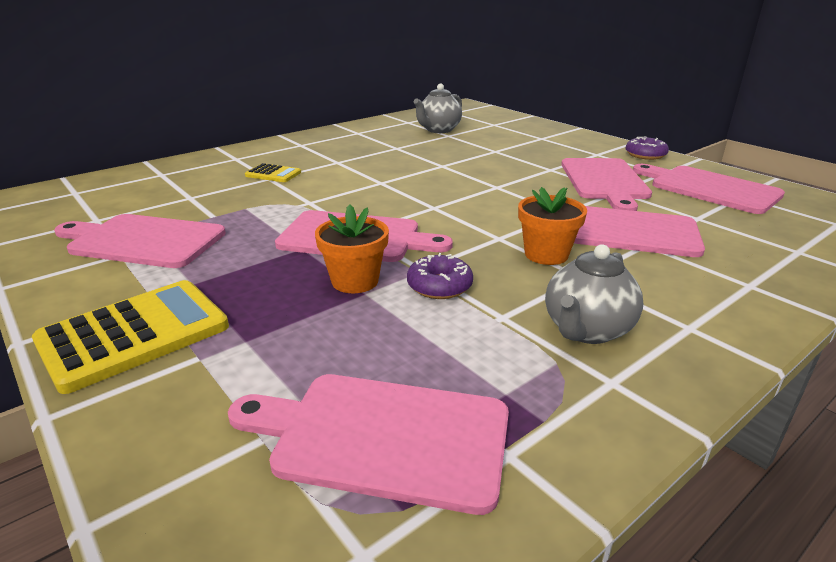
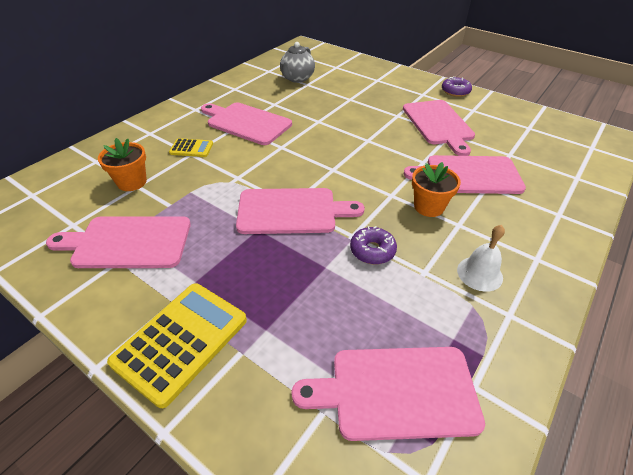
camera: 15 degrees left, 15 degrees up
(355, 281) = (313, 256): orange flower pot -> orange flower pot (132, 182)
(586, 330) = (479, 273): grey teapot -> white bell
(709, 188) = (507, 123): pink cutting board -> pink cutting board (246, 123)

